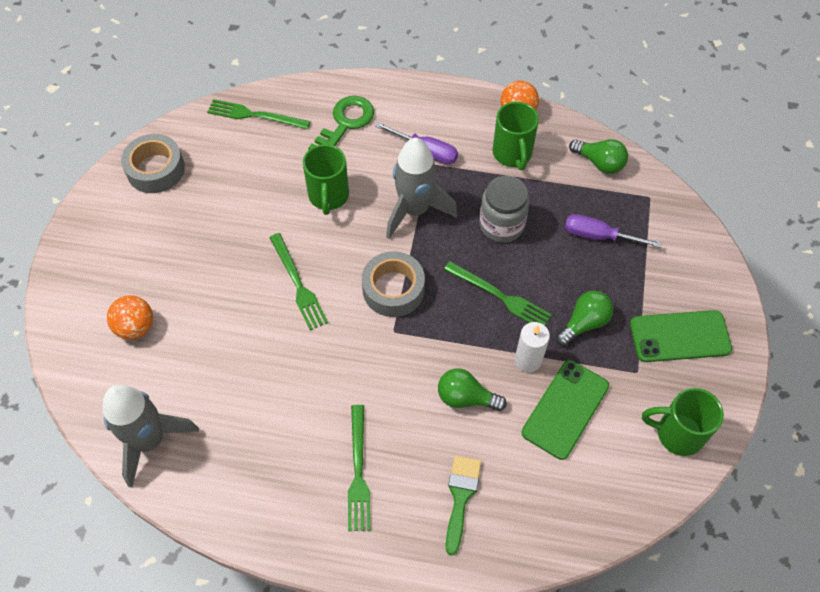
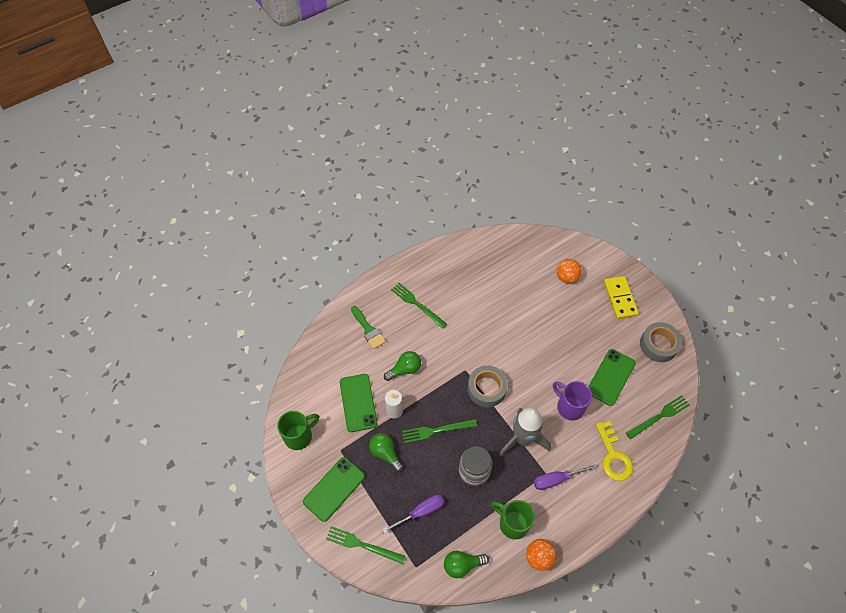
camera: 135 degrees right, 0 degrees up
(117, 247) = (620, 298): none -> yellow domino
(150, 441) = (505, 248): grey rocket -> none
(248, 185) = (611, 377): none -> green phone
(297, 283) = (529, 353): green fork -> green fork (363, 545)
(328, 196) = (569, 407): green mug -> purple mug
(345, 123) = (613, 456): green key -> yellow key
(584, 323) = (385, 453): green light bulb -> green light bulb turned 135 degrees clockwise

